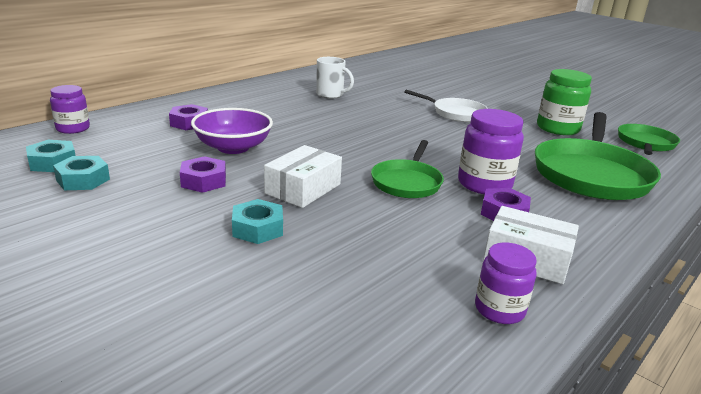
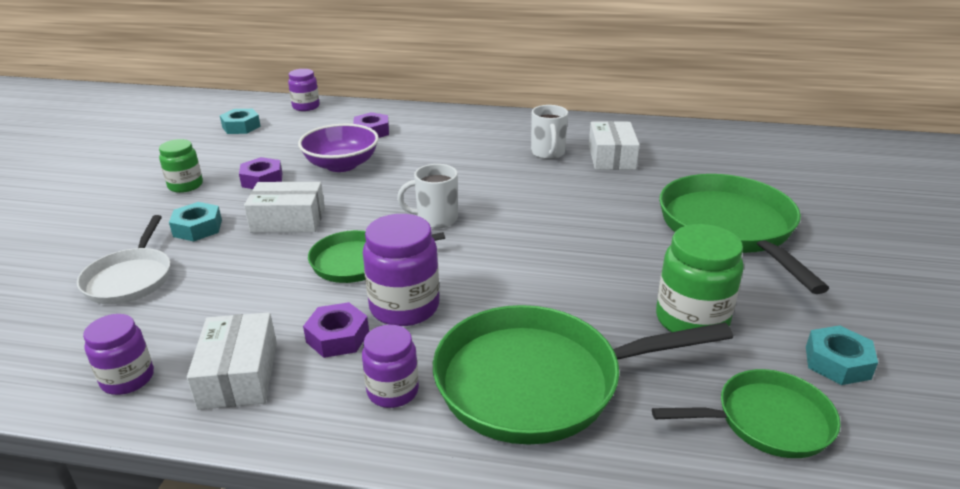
camera: 60 degrees right, 5 degrees up
(83, 180) = (223, 145): turquoise nut -> turquoise nut (837, 362)
(147, 216) = (185, 185): none -> green jar
(362, 86) = (611, 157): none -> white box
(377, 145) = (435, 219): none -> white mug
(455, 113) = (617, 233): white pan -> white pan (130, 278)
(478, 94) = (729, 228): none -> green pan
(578, 212) = (393, 391): none -> purple jar

